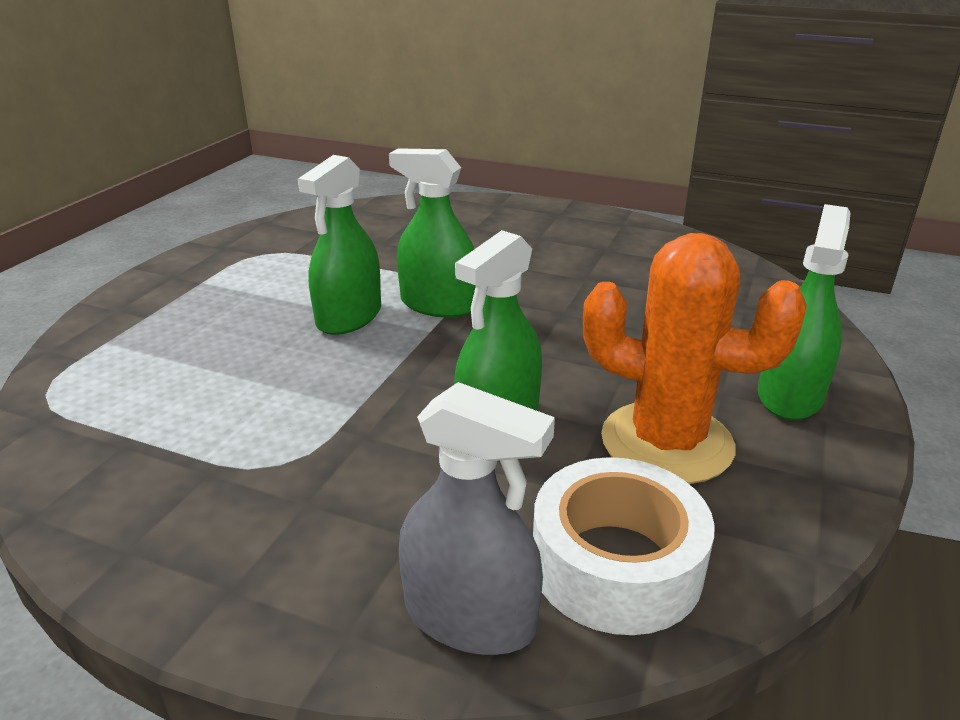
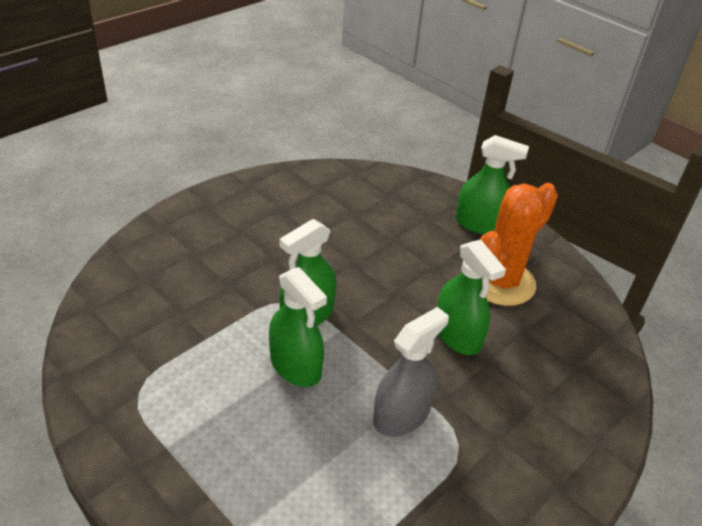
camera: 70 degrees left, 10 degrees up
(470, 617) = (598, 397): grey spray bottle -> grey spray bottle (401, 415)
(616, 564) = (578, 337): white tape -> none
(789, 395) = (480, 224): green spray bottle -> green spray bottle turned 150 degrees clockwise

